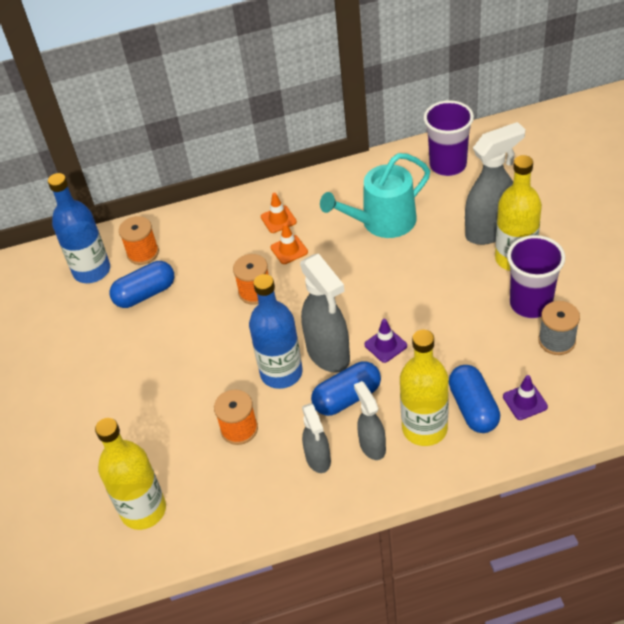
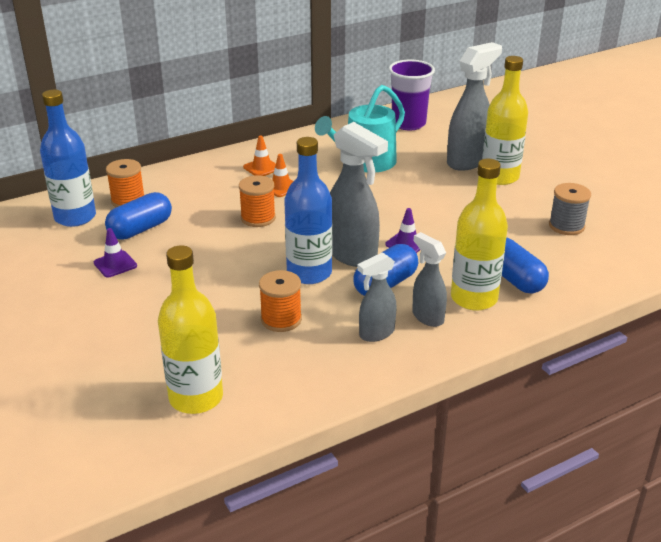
camera: 20 degrees left, 15 degrees down
(318, 459) = (376, 333): grey spray bottle -> grey spray bottle turned 90 degrees clockwise
(525, 402) = (560, 269): purple traffic cone -> purple traffic cone (115, 264)
(530, 304) = (529, 204): purple cup -> none

